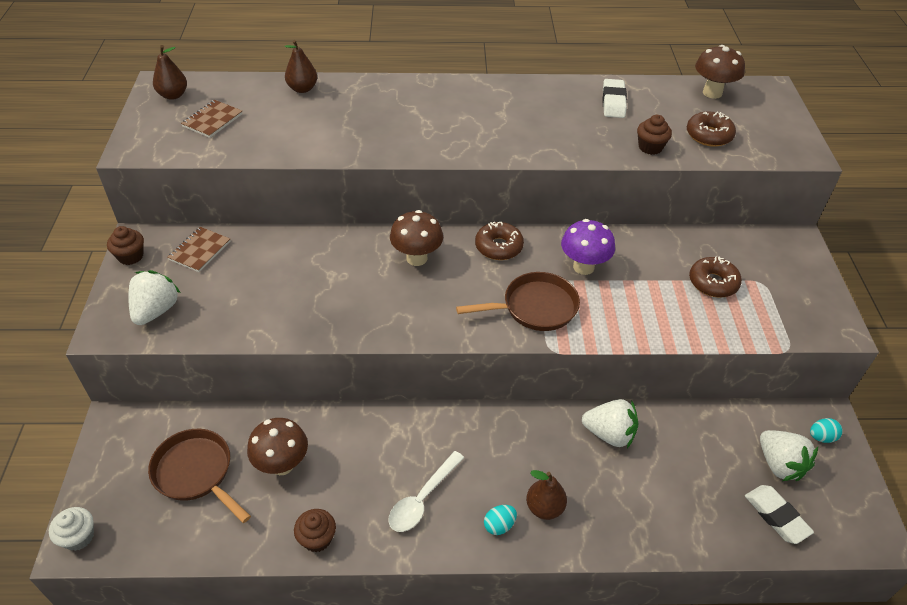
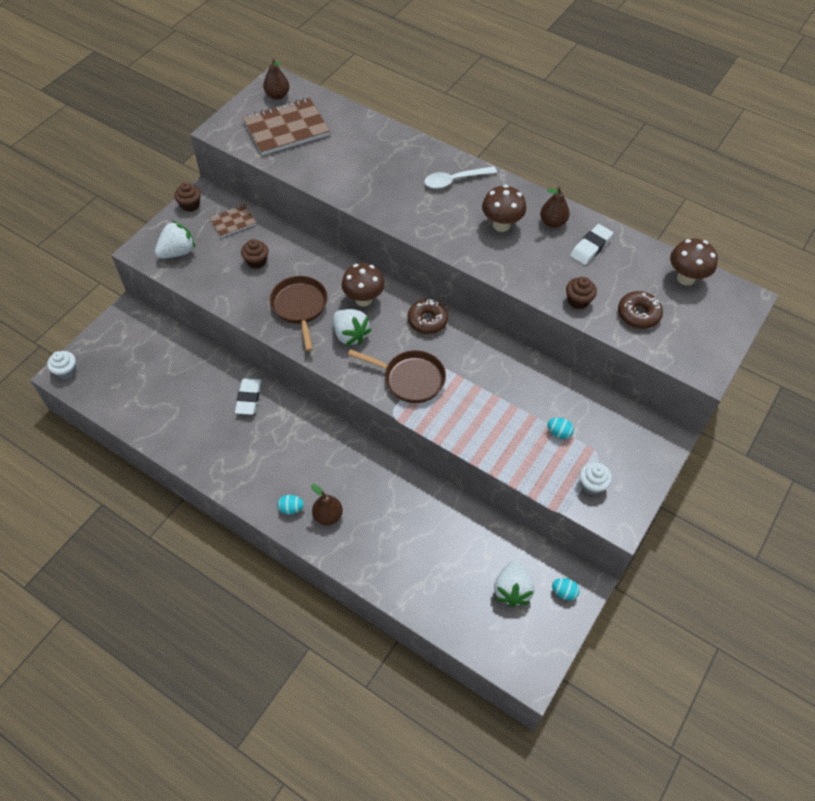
camera: 35 degrees right, 10 degrees up
(196, 472) = (149, 370): brown pan -> brown pan (300, 307)
(212, 120) = (286, 128): brown notebook -> brown notebook, size x1.87
(282, 464) = (198, 393): brown mushroom -> brown mushroom (501, 225)
(302, 89) = (366, 128): brown pear -> brown pear (552, 222)
(317, 538) = (183, 450): brown cupcake -> brown cupcake (256, 261)
(422, 499) = (260, 464): white spoon -> white spoon (455, 180)
(583, 267) = (473, 368): purple mushroom -> none
(609, 434) = (413, 496): white strawberry -> white strawberry (350, 335)
(713, 283) = (559, 433): brown donut -> turquoise egg
(776, 516) = (473, 618): white eraser -> white eraser (248, 398)
(785, 311) = (592, 485): none -> white cupcake

